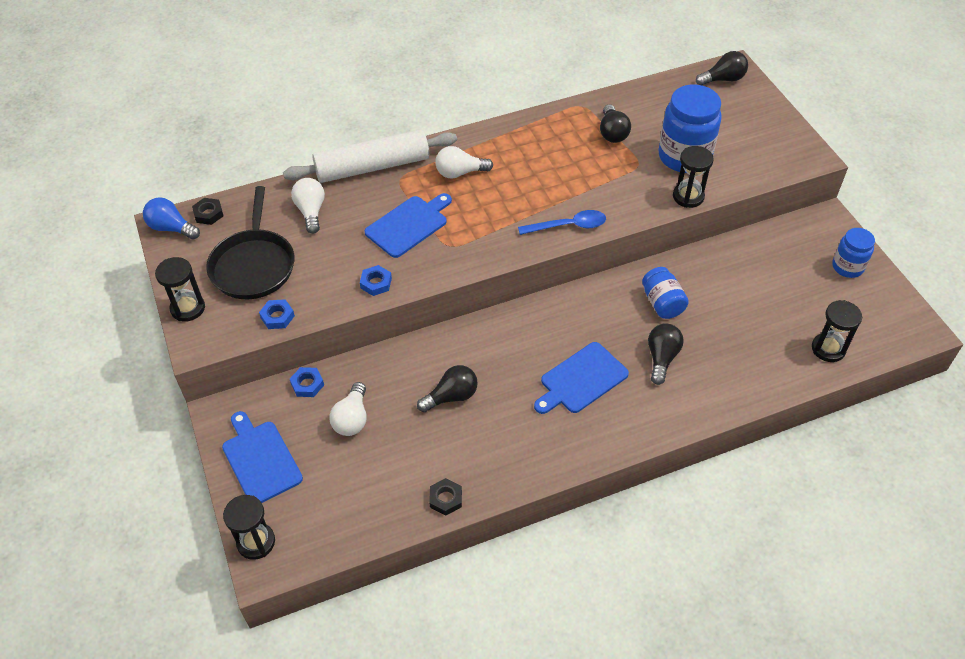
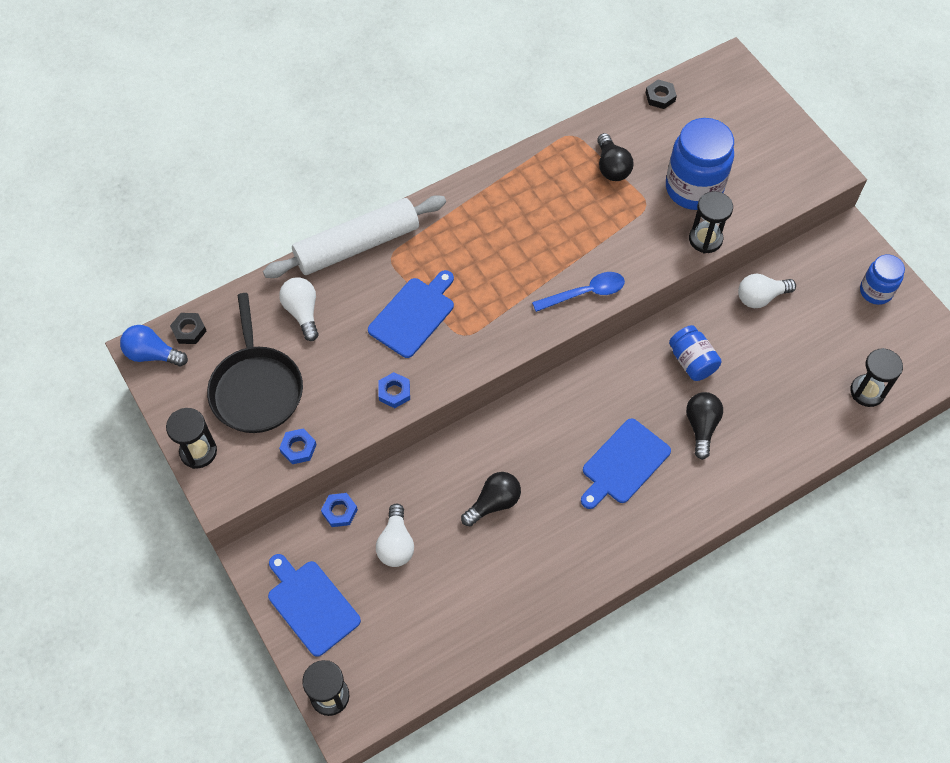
camera: 10 degrees left, 10 degrees up
(445, 499) = (511, 619): black nut -> black nut (660, 97)
(460, 173) = (455, 240): white light bulb -> white light bulb (760, 297)
(723, 79) = (720, 80): black light bulb -> none

